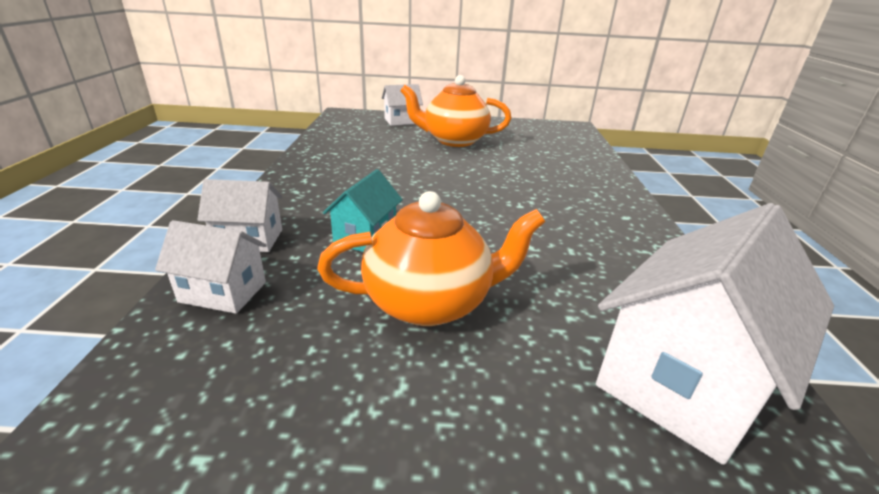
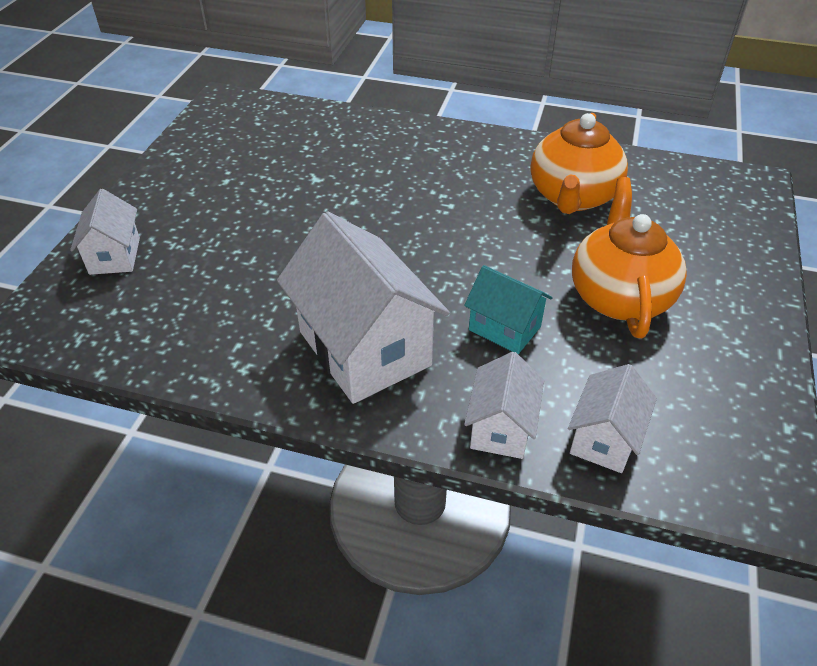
camera: 75 degrees left, 15 degrees up
(454, 140) = (234, 215): orange teapot -> orange teapot (572, 197)
(681, 379) = (695, 199): white house -> white house (364, 348)

